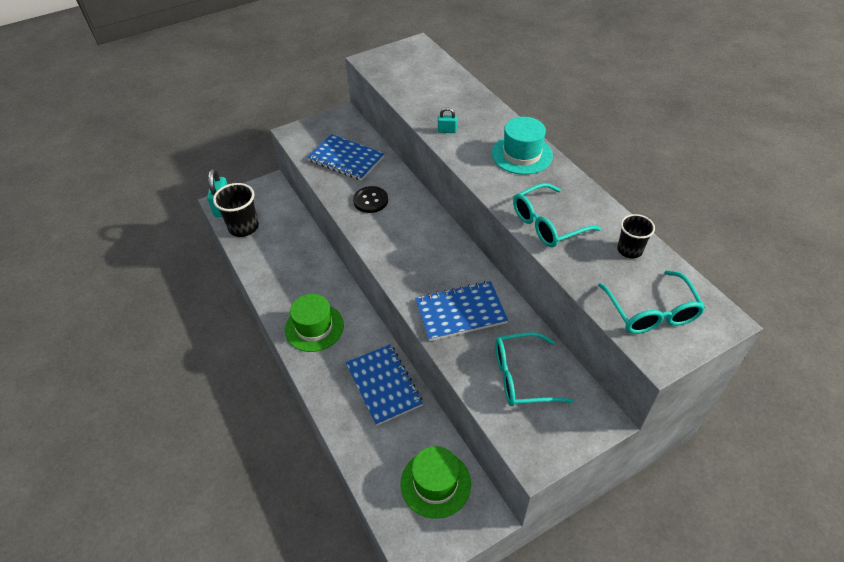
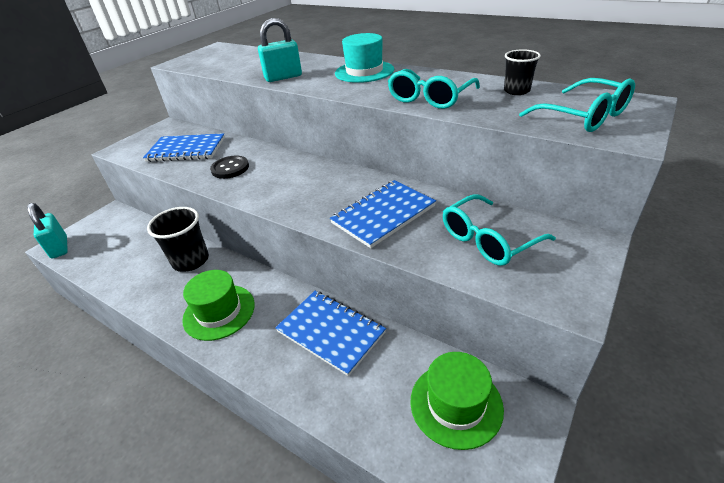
camera: 25 degrees left, 10 degrees down
(243, 227) = (92, 256): black cup -> black cup (191, 261)
(447, 131) = (283, 77): turquoise padlock -> turquoise padlock, size x1.95

